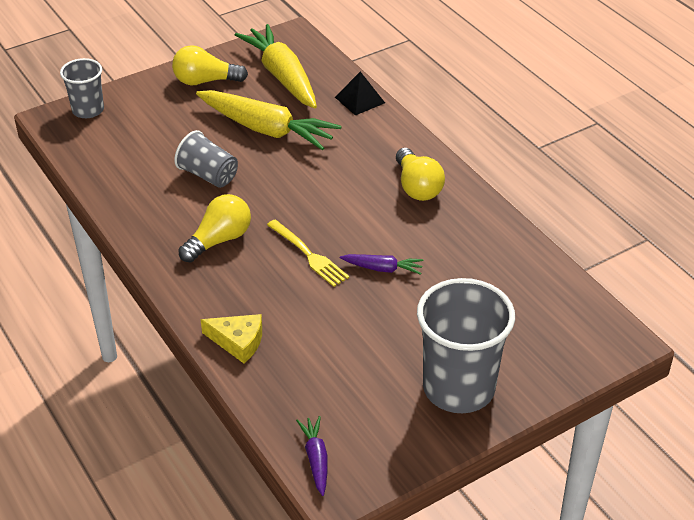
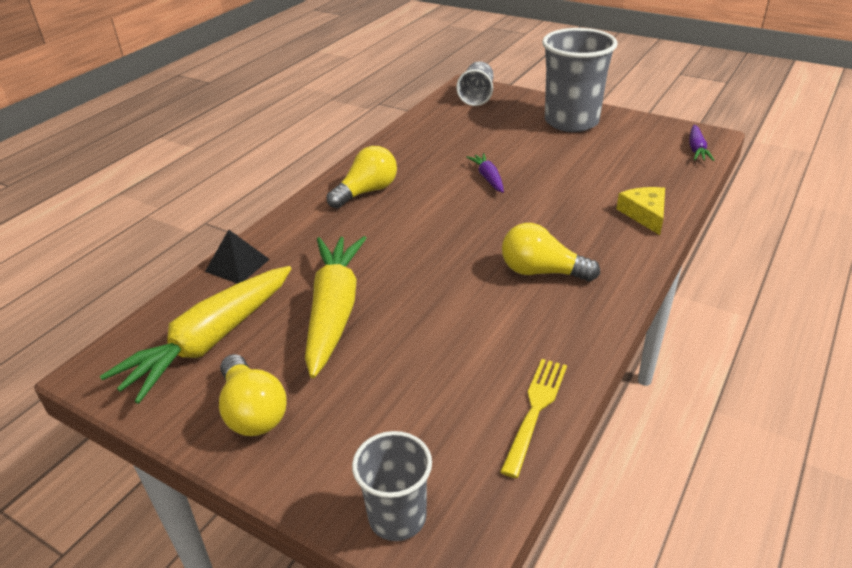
camera: 115 degrees left, 5 degrees down
(208, 175) = (450, 321): grey cup -> grey cup (476, 97)
(308, 255) = (508, 216): yellow fork -> yellow fork (535, 410)
(316, 459) = (696, 149): purple carrot -> purple carrot turned 45 degrees counterclockwise

